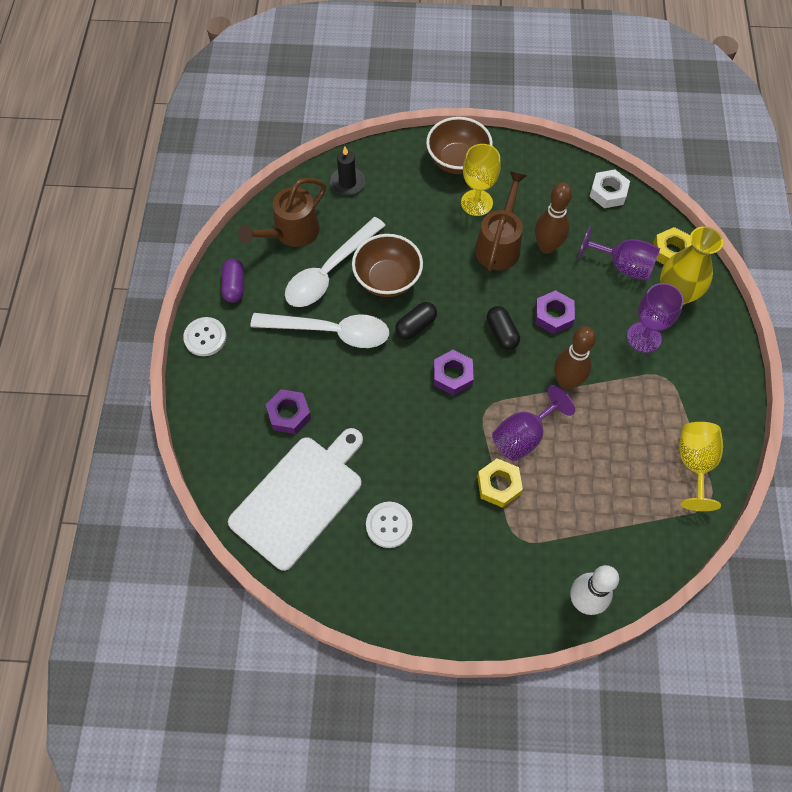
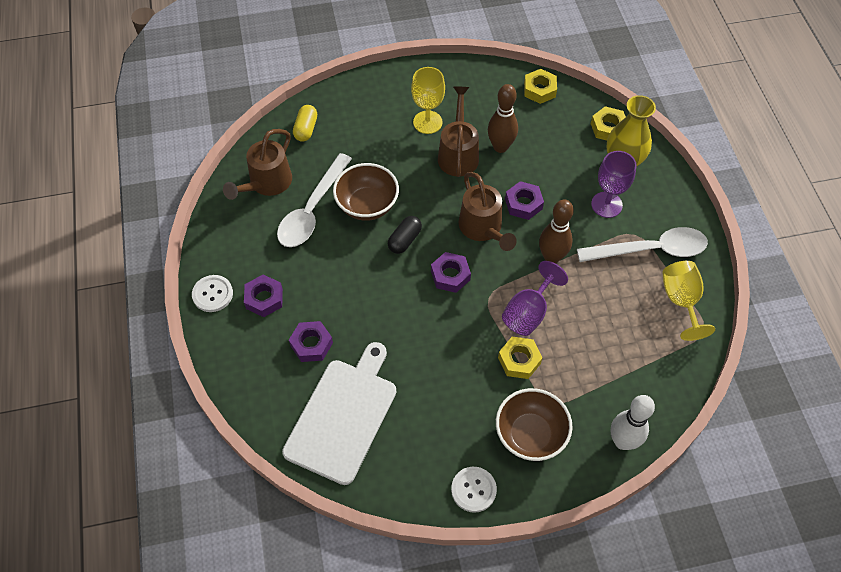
camera: 15 degrees left, 5 degrees down
(234, 286) = (227, 242): purple capsule -> none
(255, 354) = (264, 299): none -> purple nut
(330, 332) = (328, 263): white spoon -> white spoon (650, 250)
(347, 183) = (306, 129): black candle -> yellow capsule
(389, 525) = (431, 419): white button -> white button (473, 490)
(457, 161) = (400, 90): brown bowl -> brown bowl (530, 435)
(502, 333) = (483, 229): black capsule -> brown watering can
(608, 192) = (539, 90): white nut -> yellow nut
(623, 266) = (571, 149): purple goblet -> none

